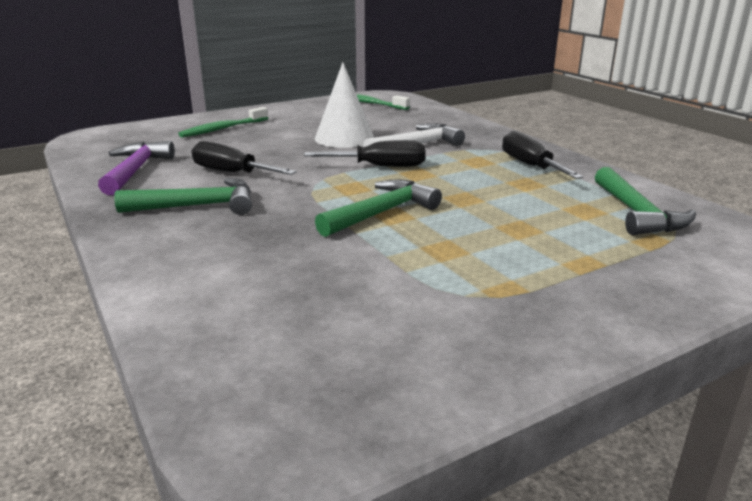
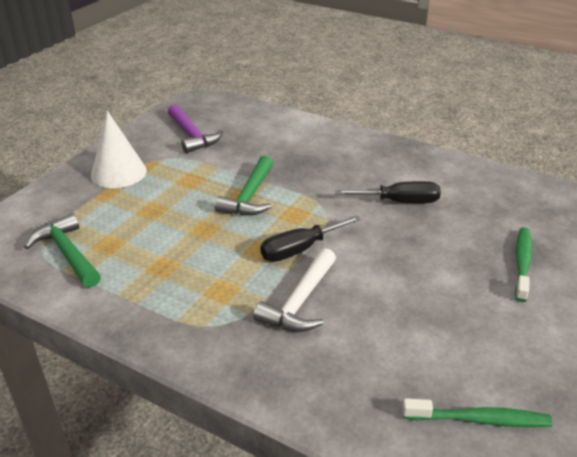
camera: 150 degrees right, 10 degrees up
(135, 170) = (466, 182): purple hammer -> purple hammer (192, 136)
(198, 206) = (366, 166): green hammer -> none
(344, 138) = (386, 290): white cone -> white cone (118, 173)
(530, 165) = (166, 300): black screwdriver -> none

